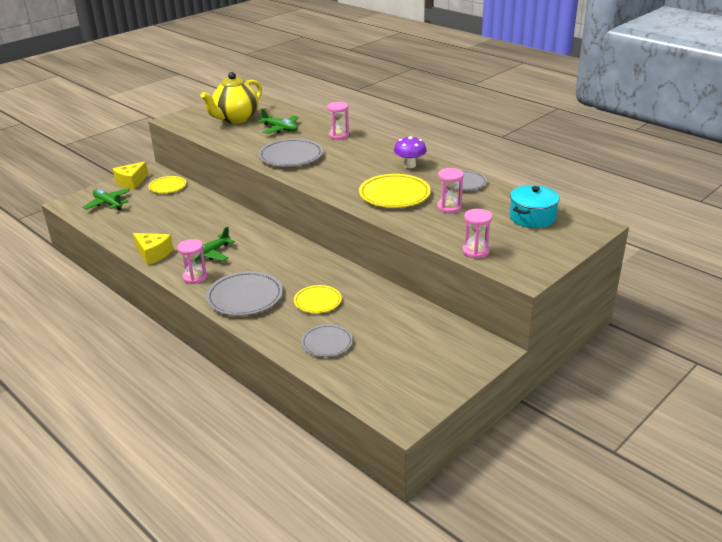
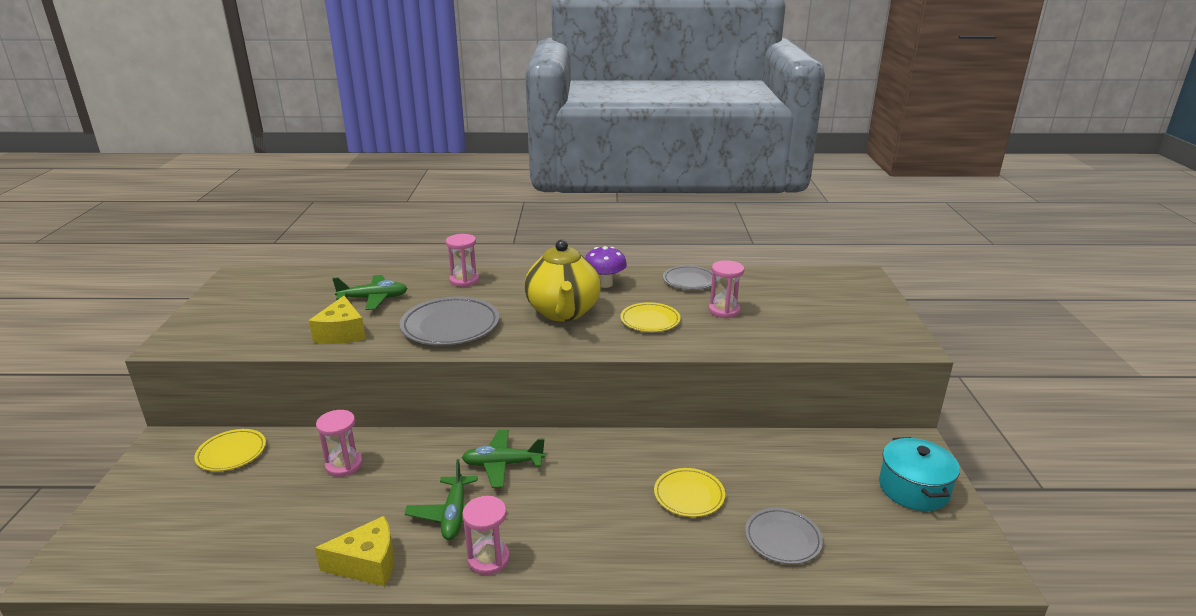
camera: 45 degrees left, 5 degrees down
(108, 204) = (155, 529): green plane -> green plane (502, 464)
(131, 182) = (149, 475): yellow cheese -> yellow cheese (342, 333)
(236, 119) = (282, 308): yellow teapot -> yellow teapot (563, 312)
(245, 297) = (600, 544): grey plate -> none
(394, 195) = (650, 320): yellow plate -> yellow plate, size x0.62
(475, 251) = (830, 343): pink hourglass -> pink hourglass (344, 465)
(532, 217) = (806, 289): turquoise pot -> turquoise pot (913, 489)

